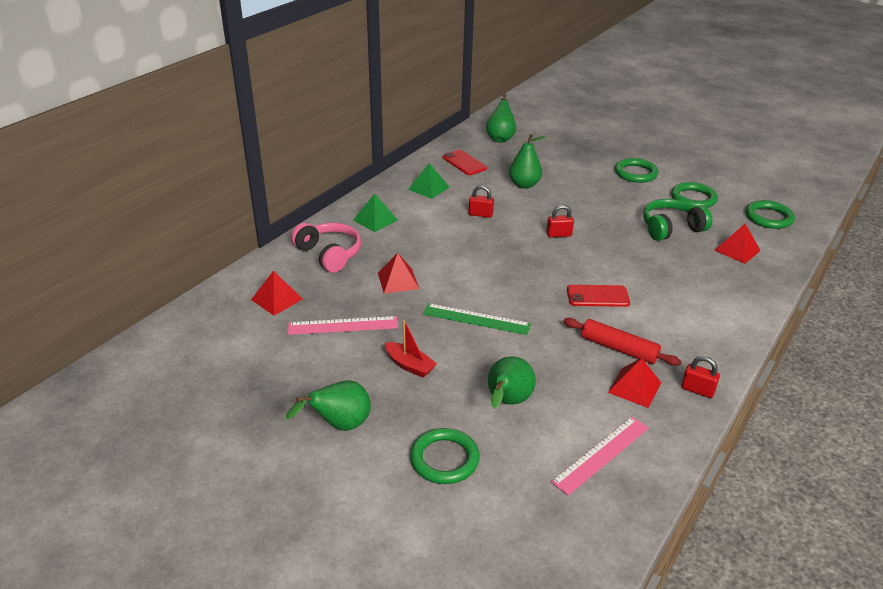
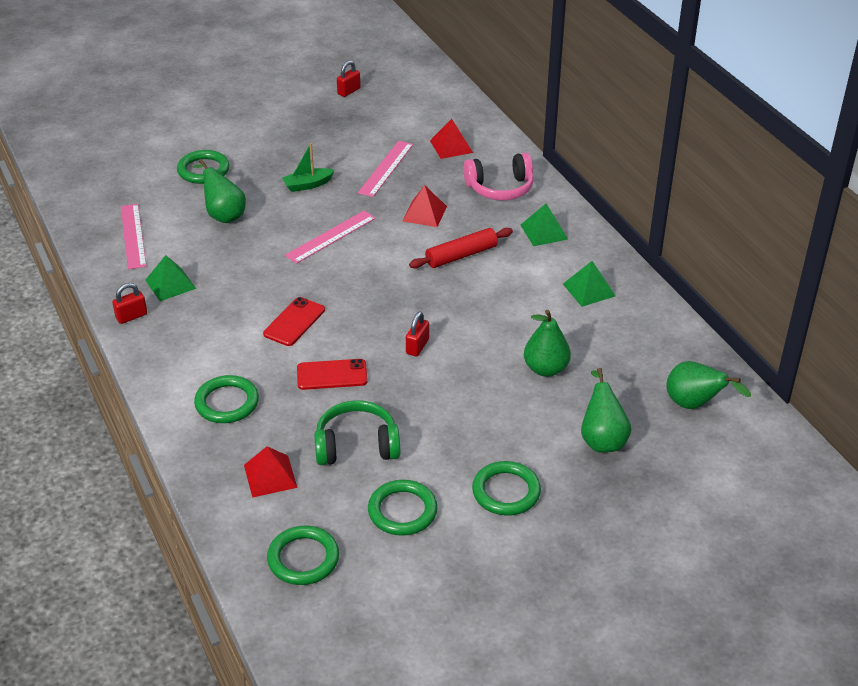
camera: 120 degrees right, 5 degrees up
(339, 425) = (277, 139): green pear -> green pear (602, 439)
(409, 365) = (307, 185): red boat -> green boat
(464, 163) = (636, 341): red phone -> red phone (332, 375)
(476, 319) = (331, 237): green ruler -> pink ruler
(480, 214) = (502, 306): red padlock -> red padlock (349, 91)
(618, 349) = (218, 298): red rolling pin -> red rolling pin (461, 255)
(634, 387) = (170, 284): red pyramid -> green pyramid
(671, 228) = (356, 445): green headphones -> green headphones turned 105 degrees counterclockwise
(710, 293) = (227, 403): none -> green ring

